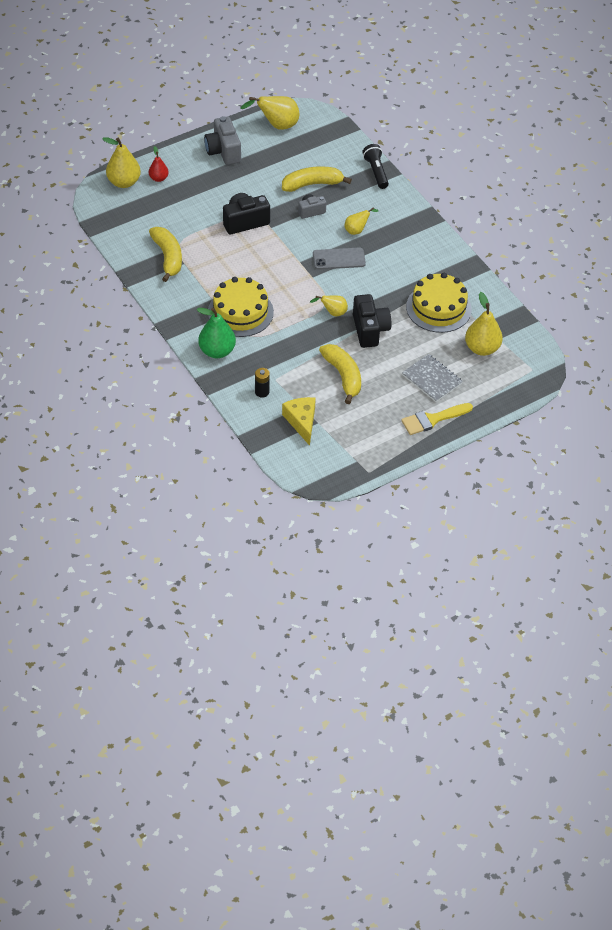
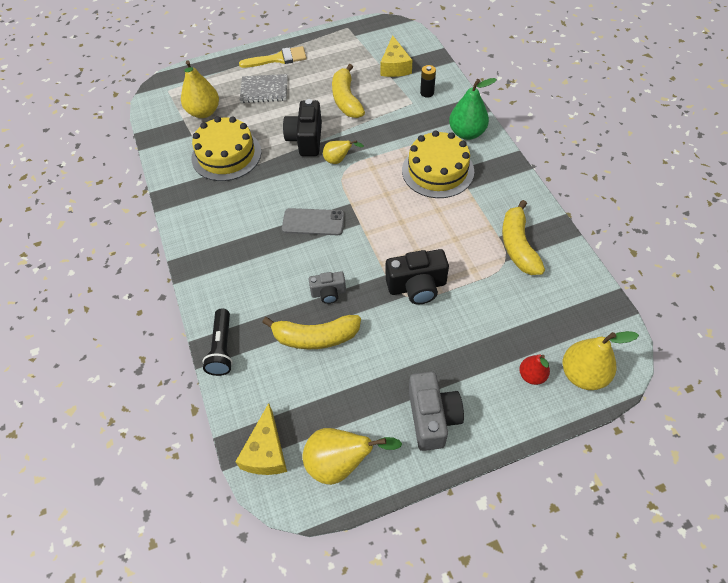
camera: 165 degrees left, 5 degrees up
(324, 126) = (266, 451): none -> yellow cheese
(357, 230) = (279, 258): yellow pear -> none
(432, 379) = (264, 90): grey notebook -> grey notebook turned 60 degrees counterclockwise

